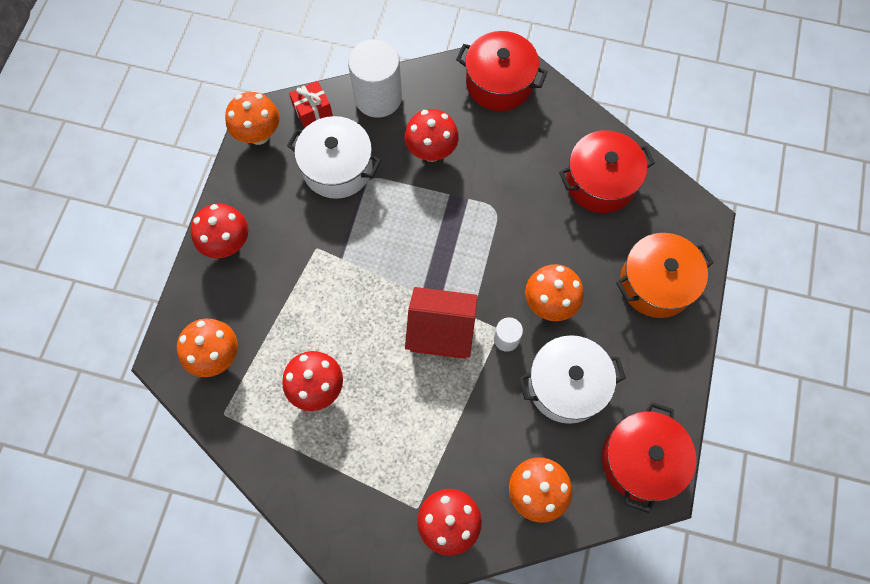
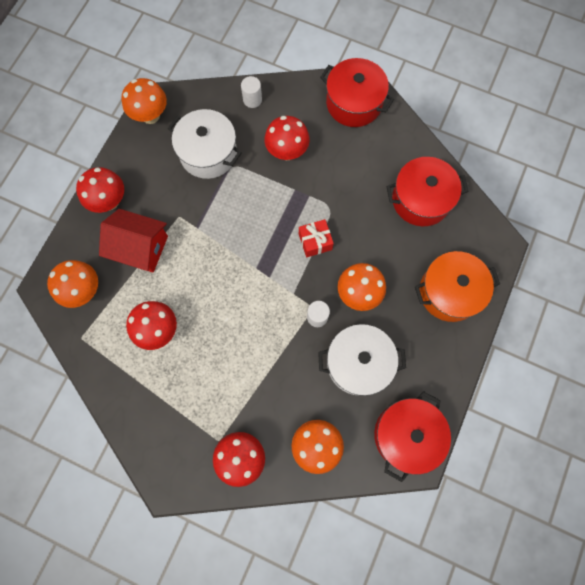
camera: 10 degrees right, 5 degrees up
(312, 110) = (197, 102): red gift -> red gift (315, 241)
(378, 97) = (252, 99): white cylinder -> white cylinder, size x0.48
(441, 331) = (266, 301): red house -> red house (140, 248)

